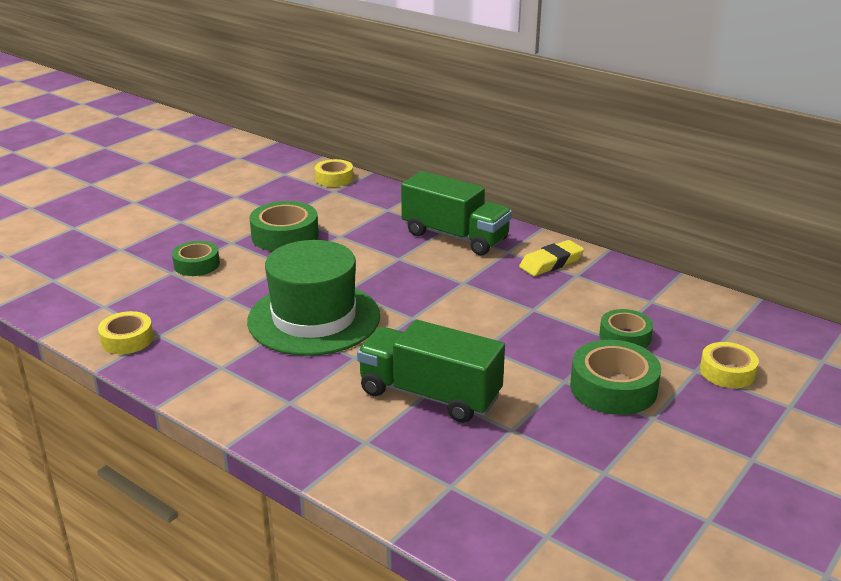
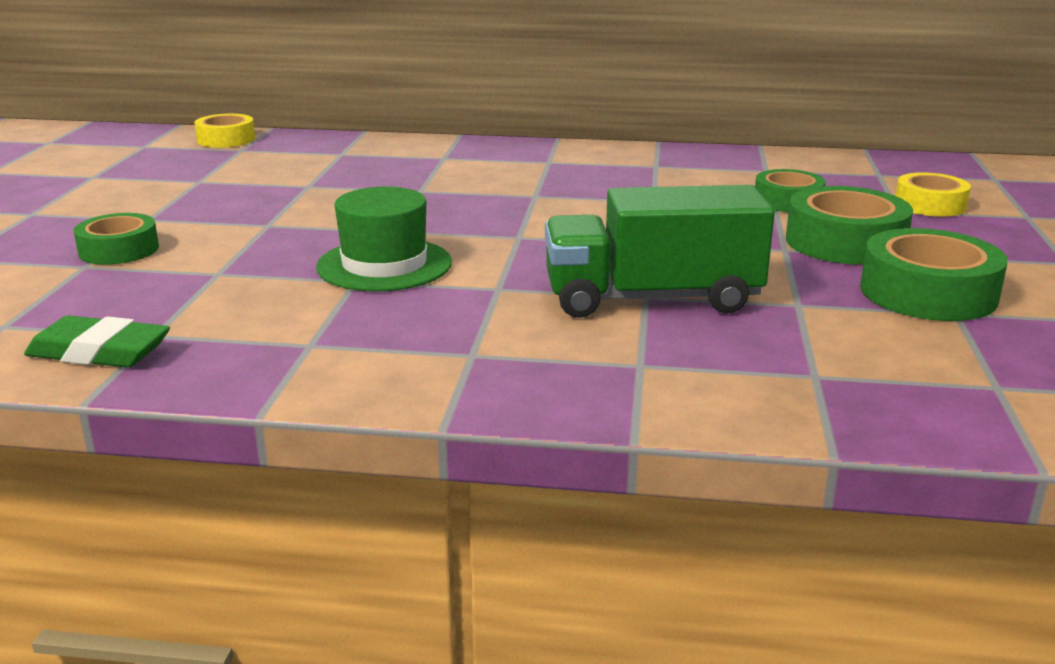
camera: 30 degrees left, 5 degrees down
(127, 339) = (99, 352): yellow tape -> green eraser
(285, 236) = (225, 198): green tape -> green tape (928, 293)
(314, 318) = (384, 265): green hat -> green hat, size x0.64
(455, 236) = (465, 161): green truck -> none
(551, 263) = (613, 161): yellow eraser -> none

